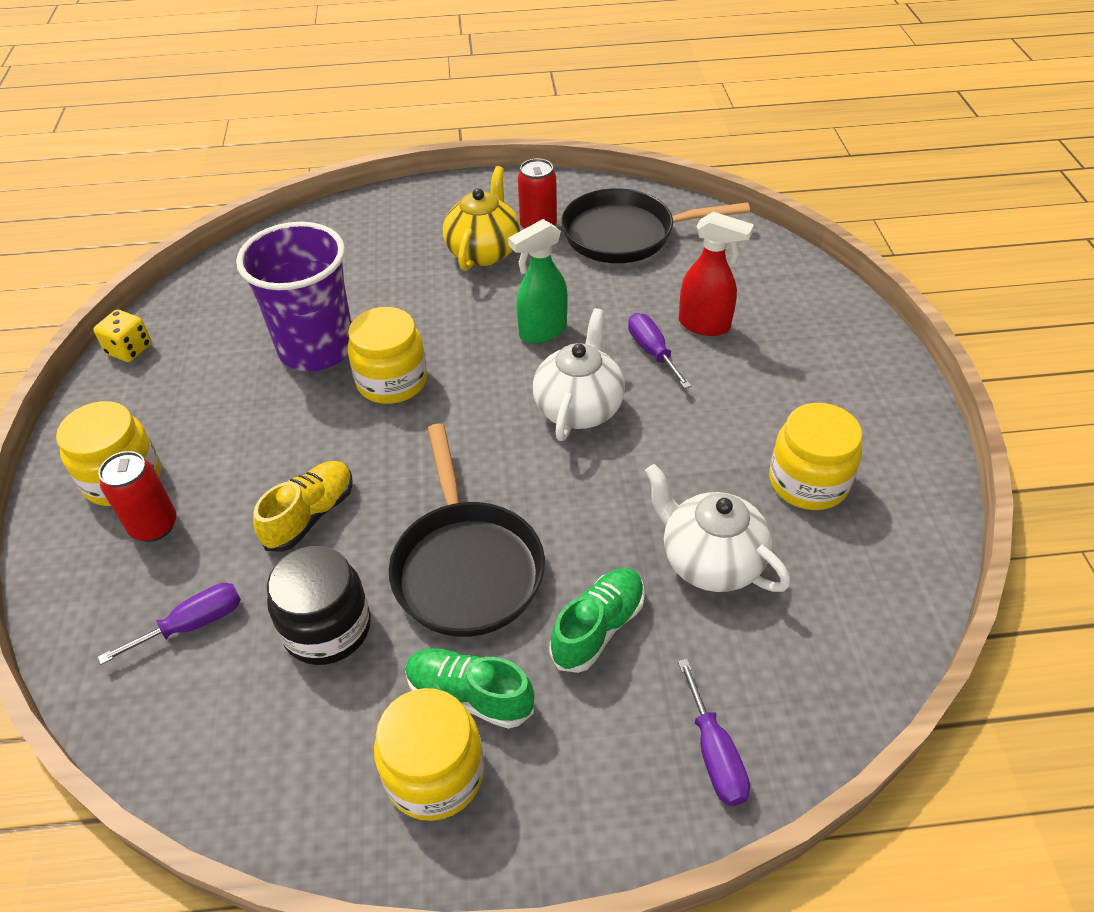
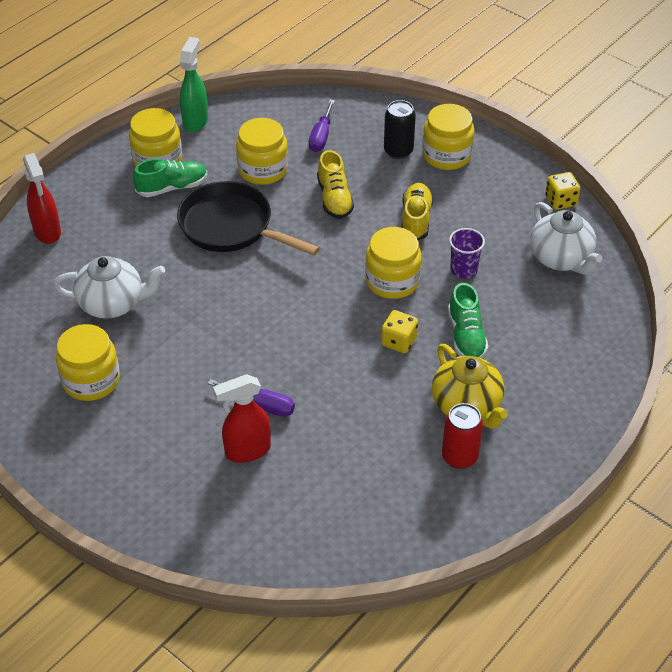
camera: 135 degrees right, 0 degrees up
(154, 526) = (398, 151): red can -> black can
(274, 427) = (416, 219): none -> yellow shoe
(316, 348) = (463, 269): purple cup -> purple cup, size x0.46
(327, 628) = (263, 170): black jar -> yellow jar
(465, 327) = (399, 341): none -> yellow dice
(542, 331) = (347, 371): green spray bottle -> green spray bottle (195, 121)
(579, 408) = (266, 337): white teapot -> white teapot (561, 259)
(598, 628) = (141, 243): green shoe -> green shoe (466, 336)
(625, 234) = (388, 497): black pan -> none
(714, 753) = (47, 232): purple screwdriver -> red spray bottle

